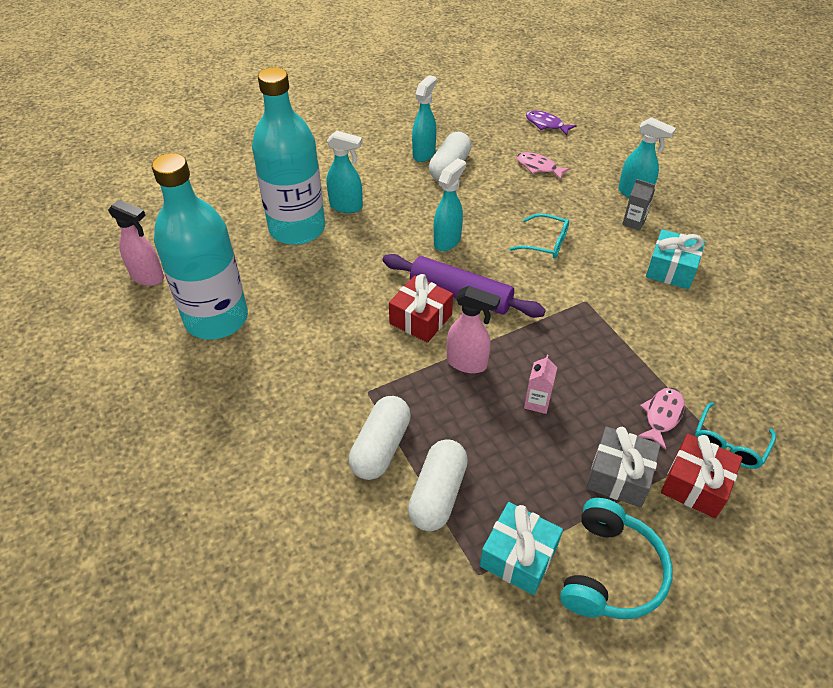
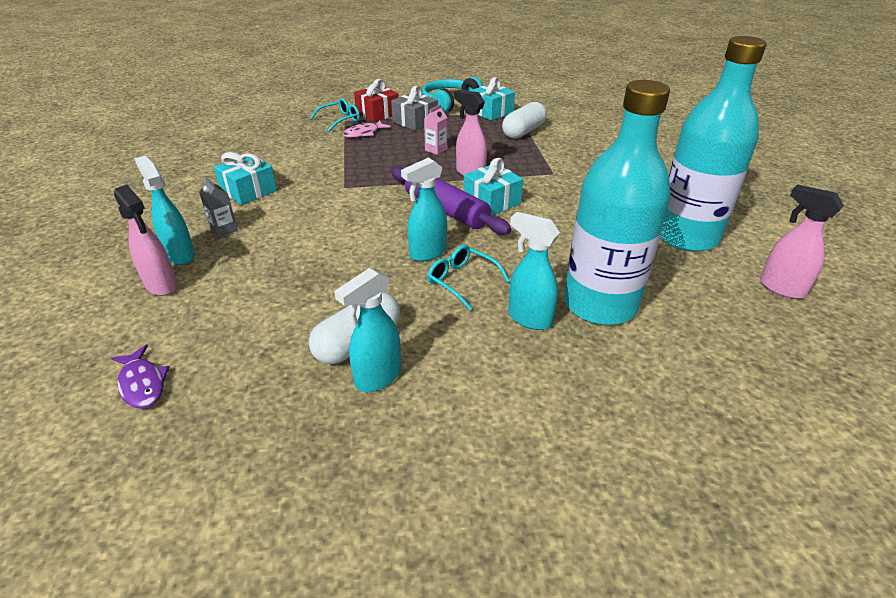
camera: 160 degrees left, 10 degrees down
(381, 447) = (551, 151): white capsule -> none
(420, 319) = (492, 201): red gift -> turquoise gift
(538, 167) = (242, 313): pink fish -> none
(545, 243) = (330, 231): turquoise glasses -> turquoise glasses (462, 281)
(613, 170) = (162, 286): none -> pink spray bottle

